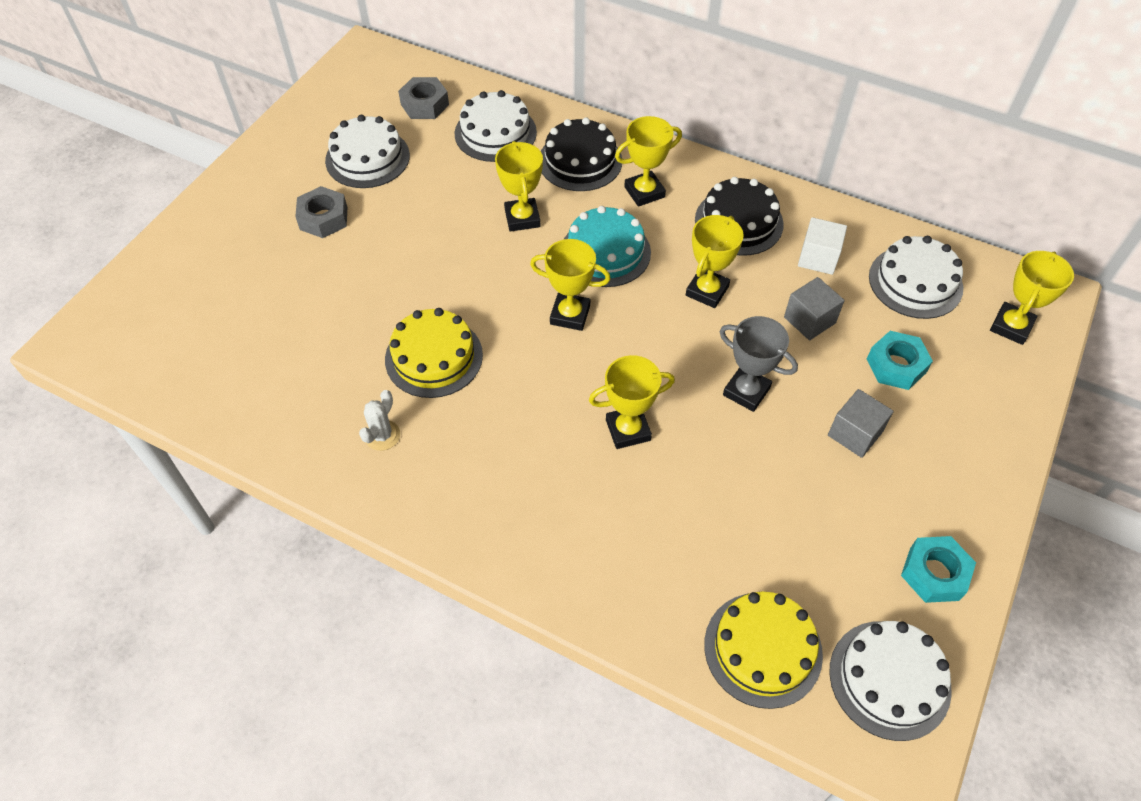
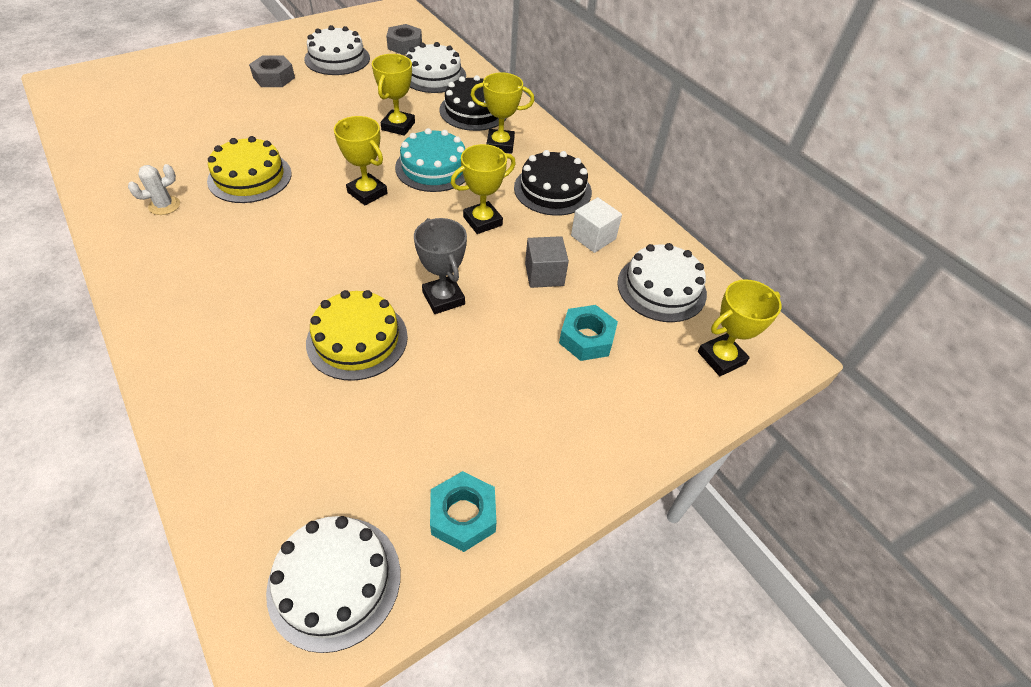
camera: 25 degrees right, 5 degrees down
(628, 430) = (327, 281): yellow trophy -> none
(763, 649) = (257, 490): yellow cake -> yellow cake (357, 339)
(855, 434) = (501, 370): grey cube -> none

